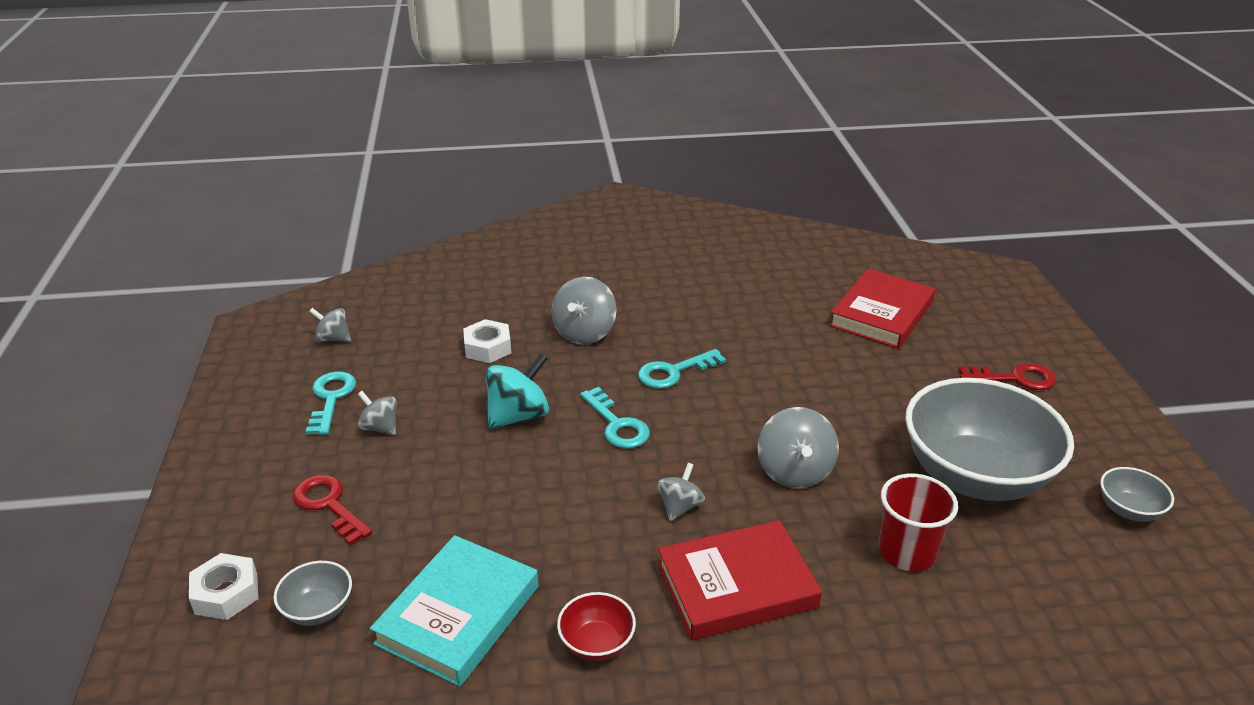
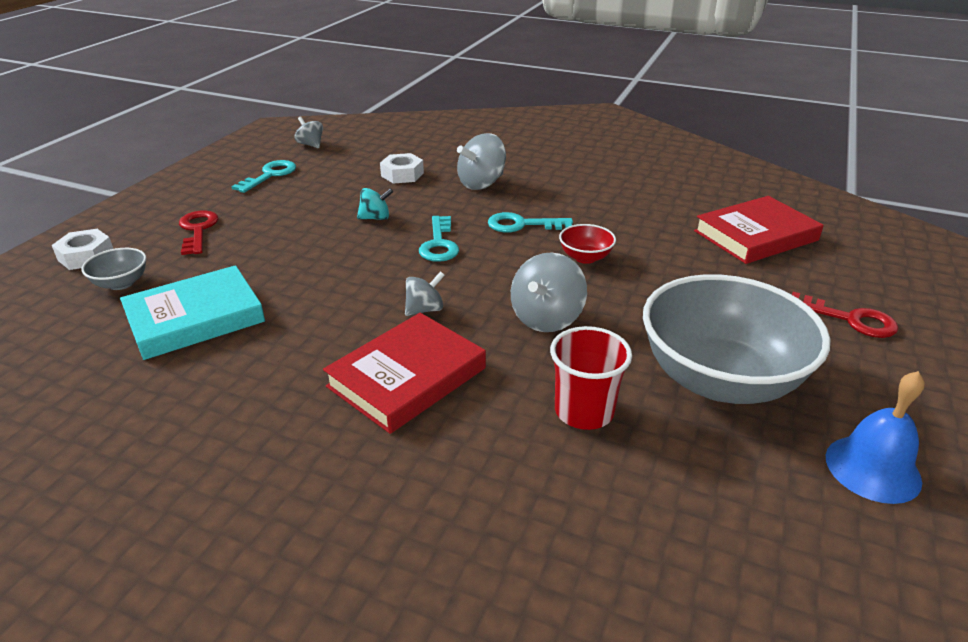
camera: 30 degrees right, 0 degrees up
(380, 427) = (279, 198): grey spinning top -> none
(518, 415) = (375, 218): turquoise spinning top -> turquoise spinning top, size x0.60
(597, 643) = (260, 372): red bowl -> red bowl (585, 257)
(736, 585) = (407, 377): red book -> red book turned 60 degrees counterclockwise
(1128, 510) = (872, 468): grey bowl -> blue bell

